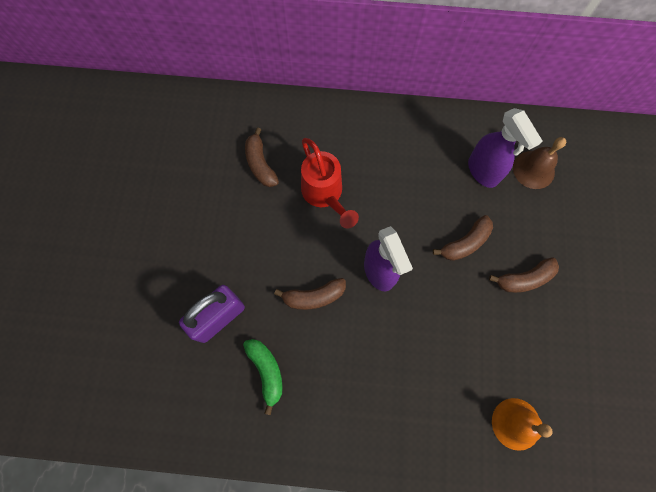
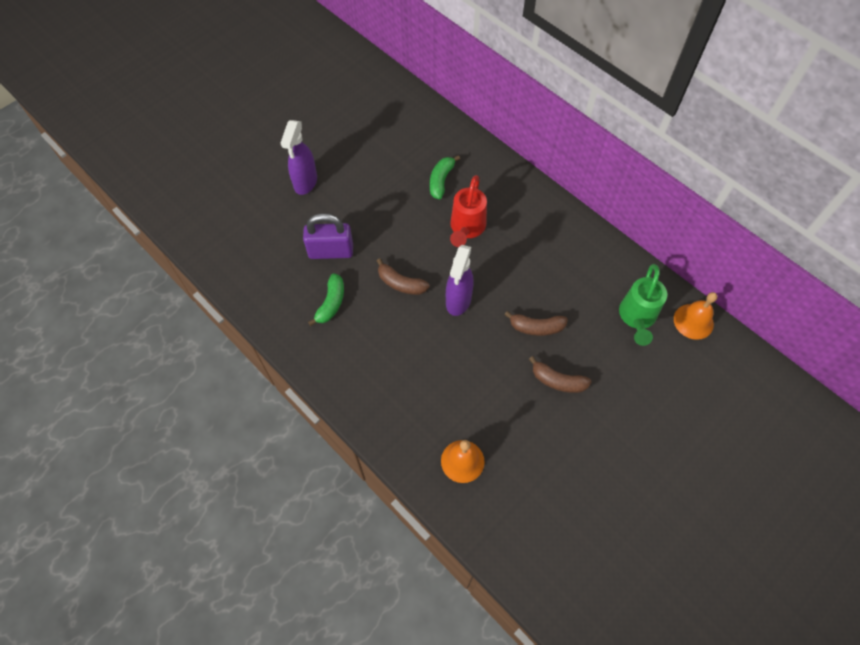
camera: 40 degrees right, 10 degrees down
(260, 164) = (441, 181): brown banana -> green banana
(483, 171) = (595, 293): purple spray bottle -> purple spray bottle (305, 182)
(533, 169) = (636, 318): brown bell -> green watering can
(576, 138) = (693, 321): none -> orange bell

